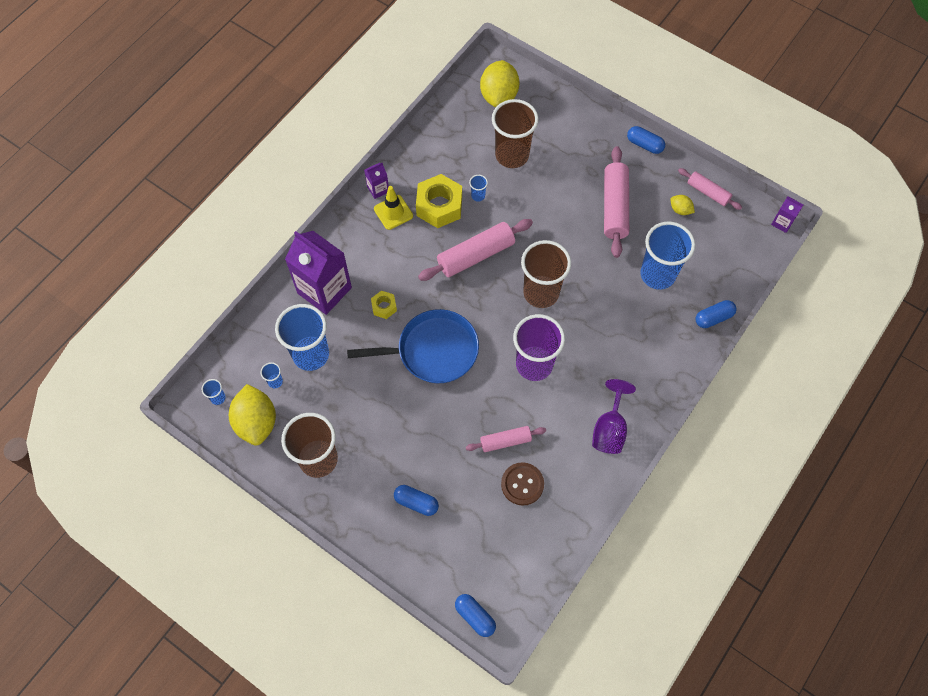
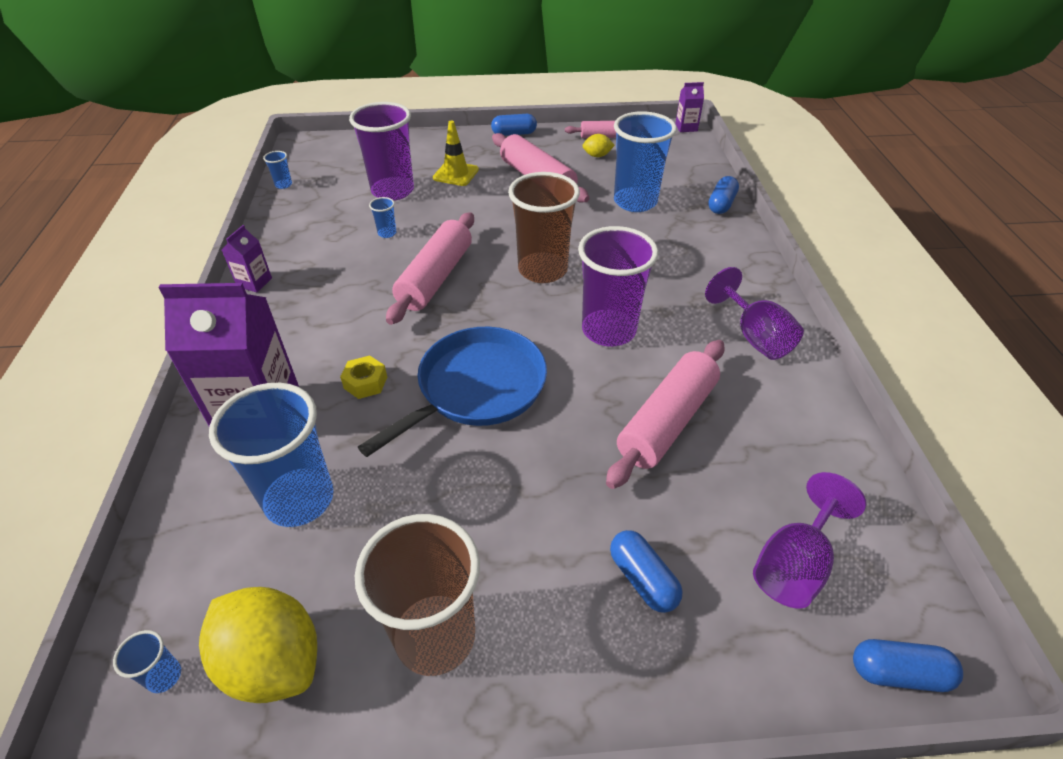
camera: 40 degrees left, 20 degrees down
(275, 381) = (264, 575): blue cup -> blue cup (283, 185)
(393, 212) = (294, 292): yellow traffic cone -> yellow traffic cone (456, 174)
(416, 502) = (642, 579): blue capsule -> blue capsule turned 75 degrees clockwise
(439, 206) = (349, 260): yellow nut -> none
(484, 548) = (793, 564): none -> purple goblet
(499, 96) = (334, 160): yellow lemon -> none
(505, 441) = (667, 421): pink rolling pin -> pink rolling pin, size x1.70
(512, 155) = (392, 191): brown cup -> purple cup
(522, 484) = (740, 452): brown button -> none

